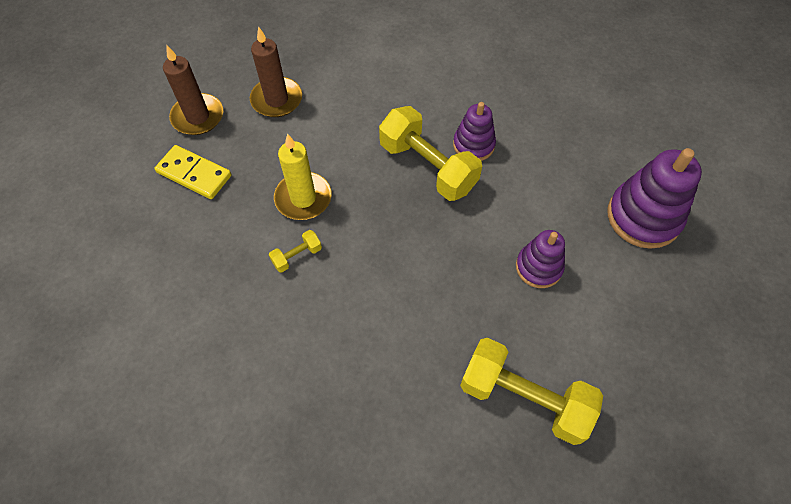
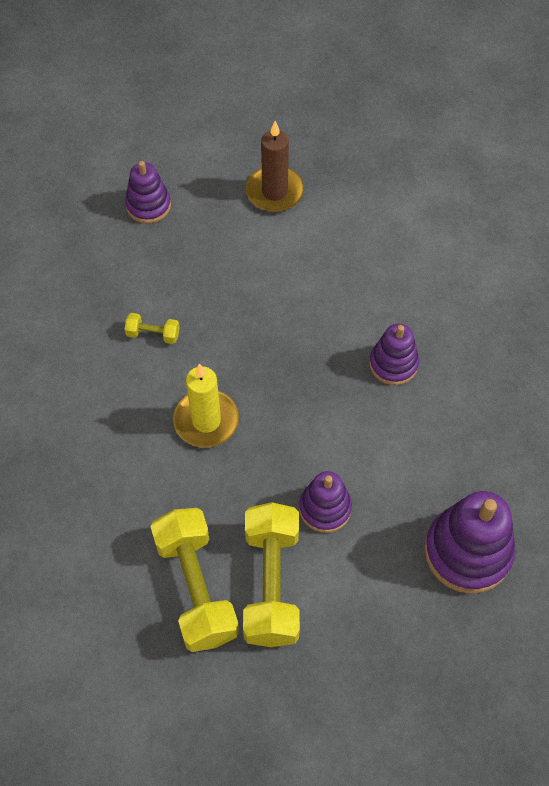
camera: 45 degrees right, 0 degrees up
(194, 174) = (148, 205): yellow domino -> purple stacking toy
(198, 117) = (199, 159): brown candle -> none
(303, 198) = (206, 293): yellow candle -> yellow candle (206, 420)
(428, 167) = (332, 350): yellow dumbbell -> yellow dumbbell (271, 584)

